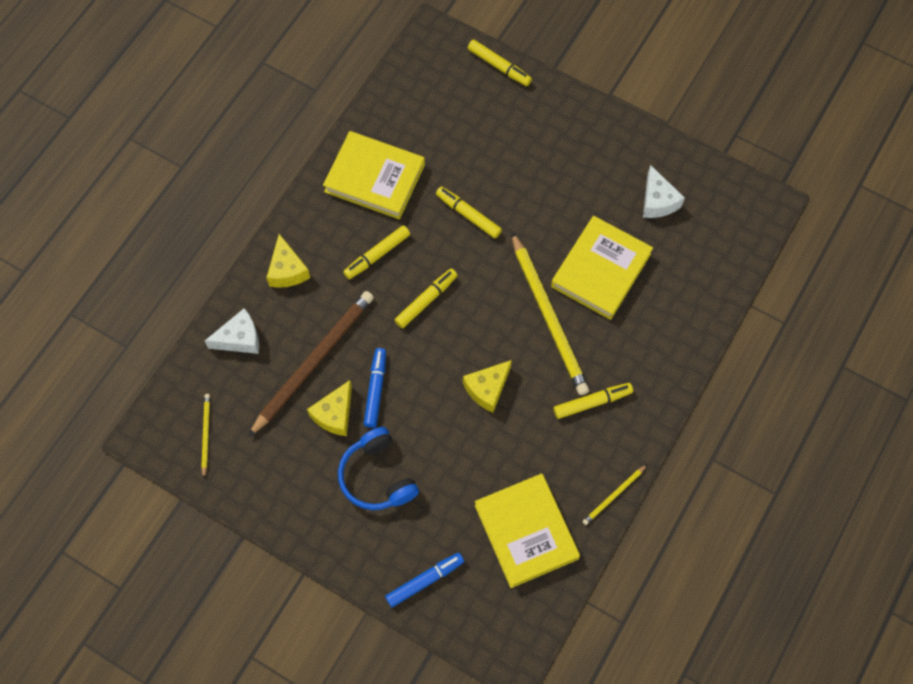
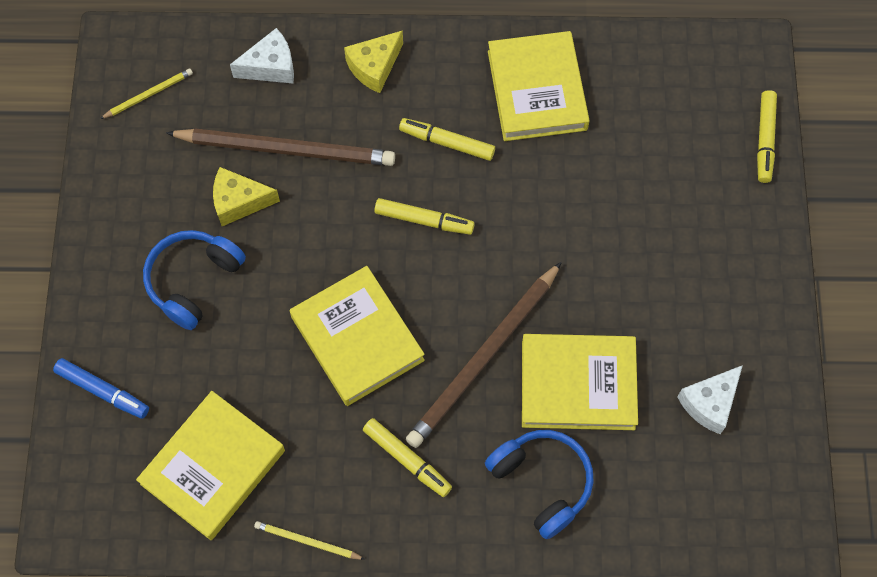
camera: 60 degrees right, 0 degrees up
(240, 338) = (270, 66): white cheese -> white cheese turned 60 degrees counterclockwise
(375, 390) = (290, 226): blue marker -> none
(468, 215) = (555, 207): yellow marker -> none
(487, 389) = (357, 338): yellow cheese -> yellow book
(549, 317) = (484, 358): yellow pencil -> brown pencil
(654, 328) = (542, 482): none -> blue headphones

